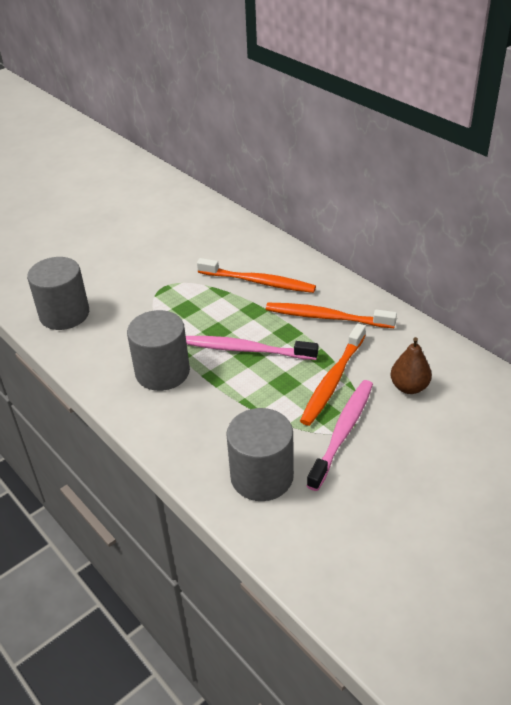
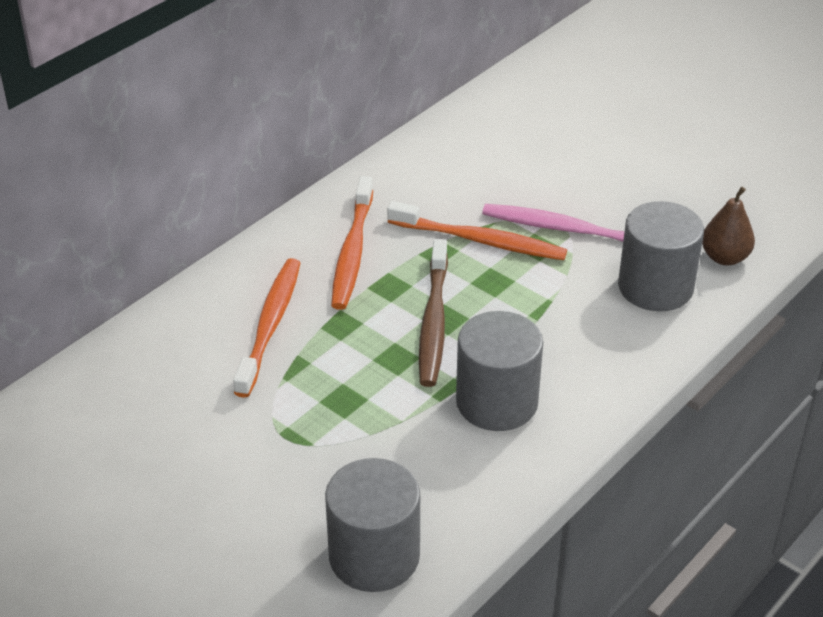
camera: 100 degrees left, 0 degrees up
(246, 350) = (433, 322): pink toothbrush -> brown toothbrush
(409, 387) = (479, 182): brown pear -> brown pear (724, 257)

